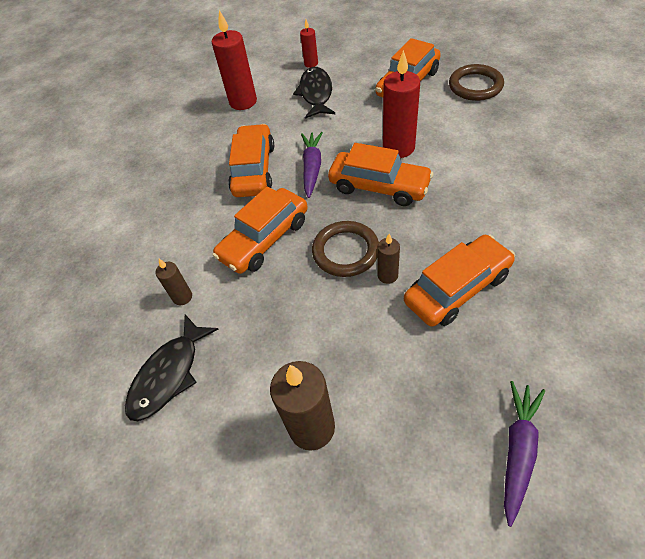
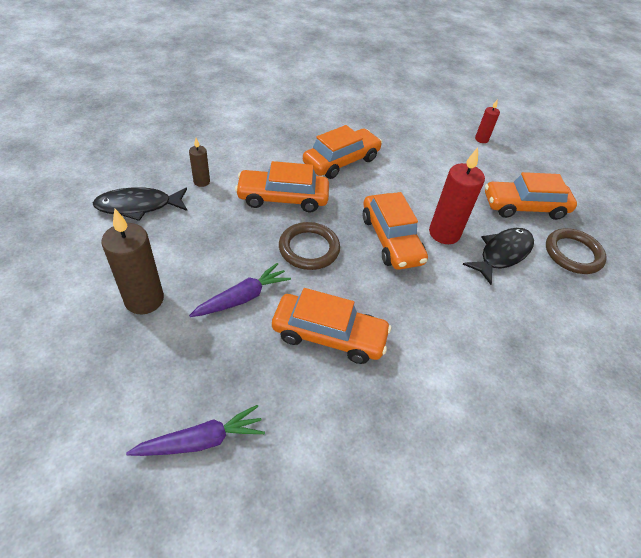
camera: 40 degrees right, 5 degrees down
(243, 102) = (401, 123): red candle -> none
(312, 168) = (373, 191): purple carrot -> purple carrot (242, 298)
(316, 94) = (452, 157): black fish -> black fish (502, 254)
(387, 275) = (306, 284): brown candle -> none

